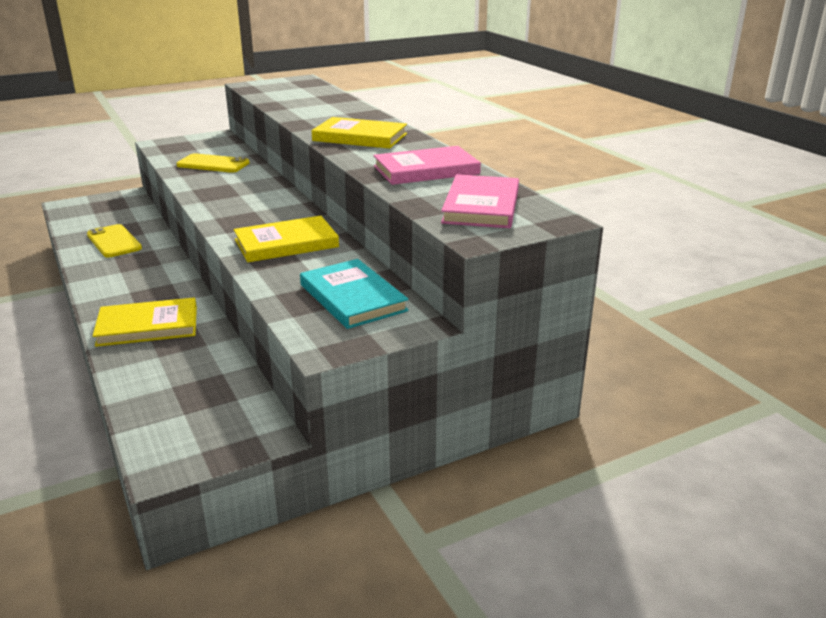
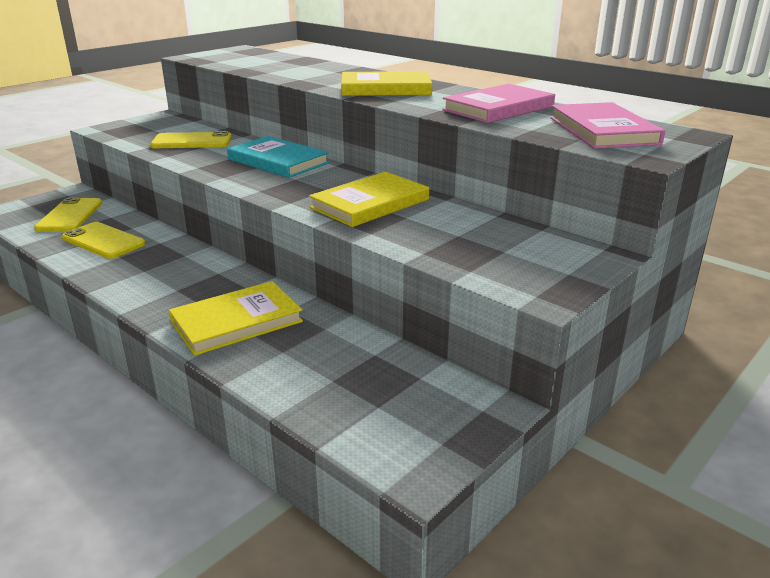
camera: 20 degrees left, 0 degrees up
(109, 216) = (70, 216): none -> yellow phone
(352, 297) = (506, 243): turquoise book -> turquoise book (278, 161)

